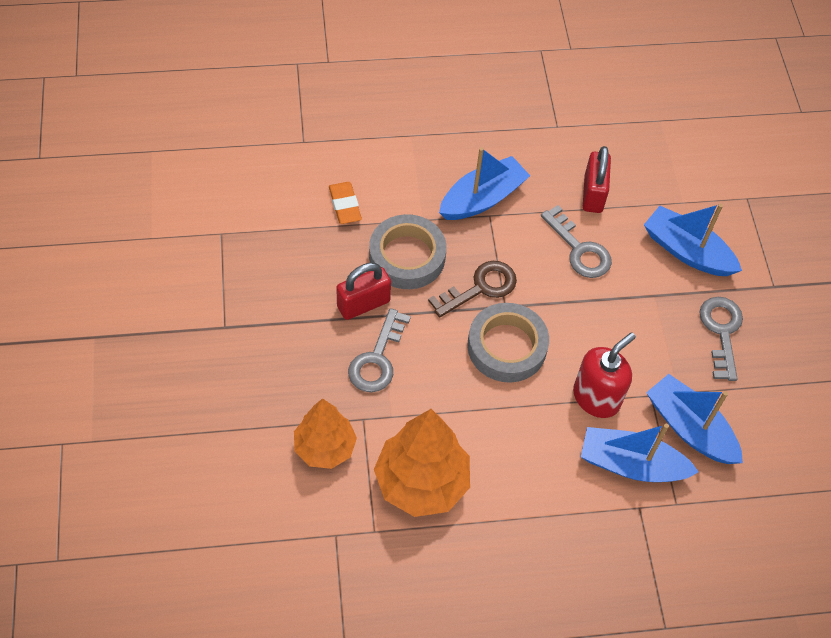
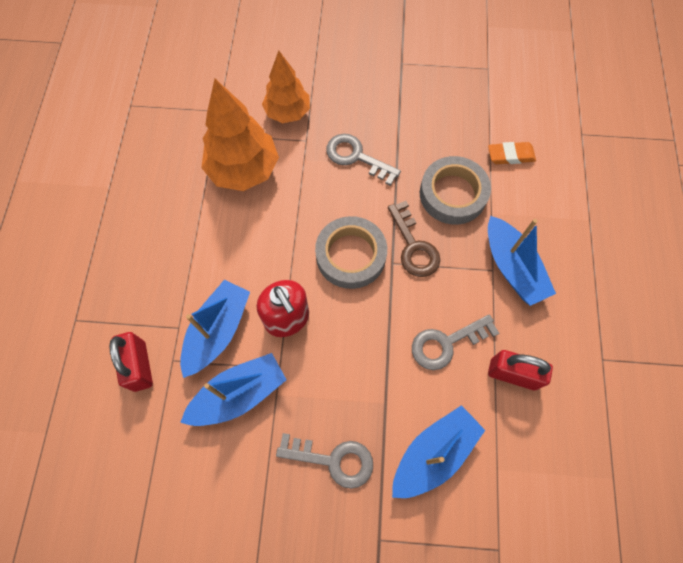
camera: 105 degrees right, 10 degrees up
(363, 304) = (409, 155): red padlock -> red padlock (139, 366)

